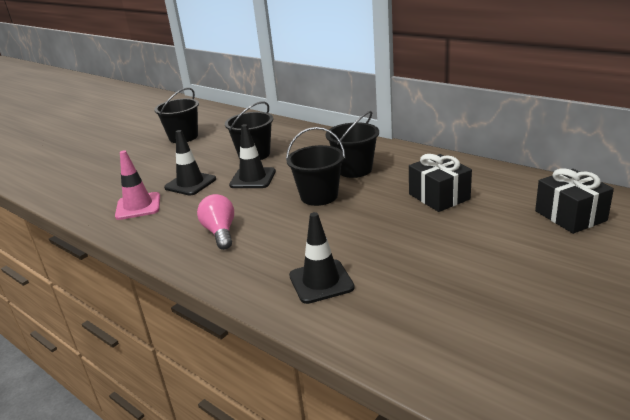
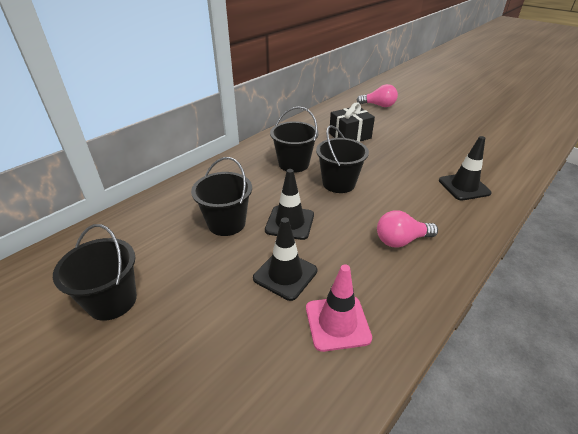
camera: 90 degrees left, 10 degrees up
(570, 216) = (378, 105): black gift -> pink light bulb

